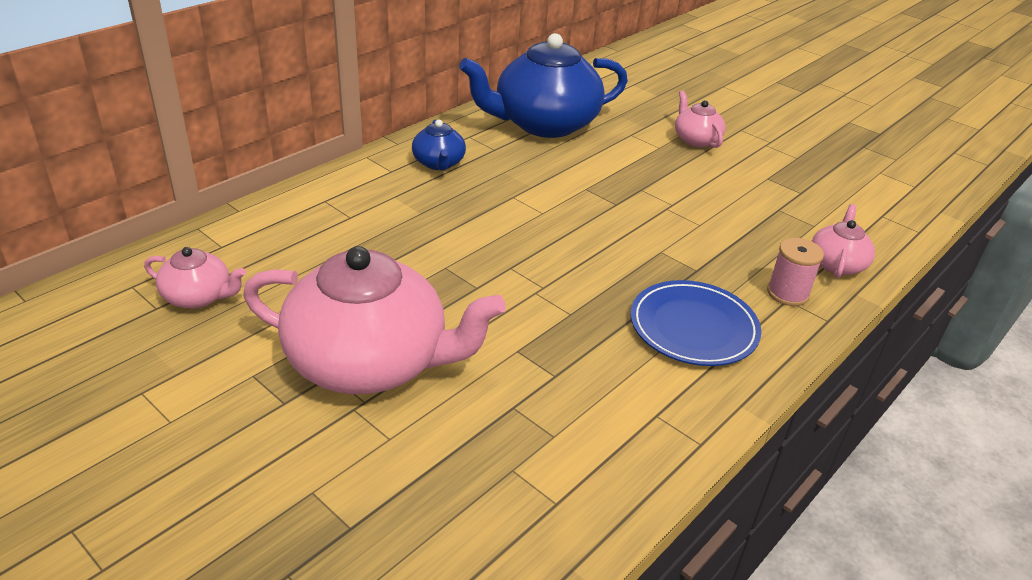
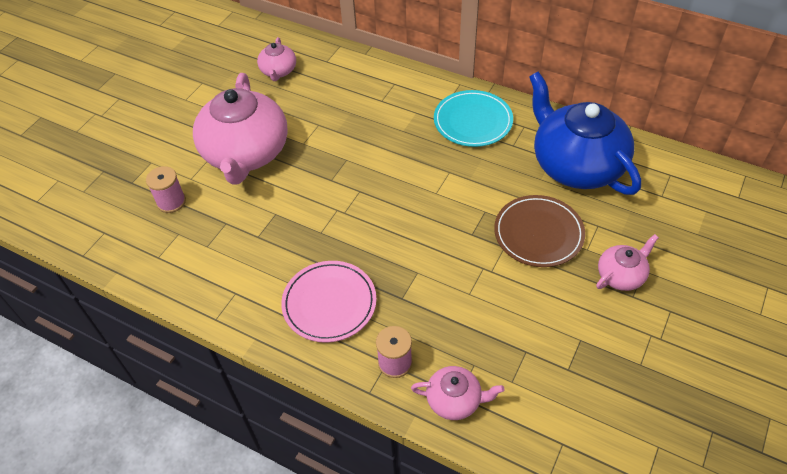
camera: 80 degrees right, 15 degrees up
(433, 471) = (171, 202): none -> pink spool
(439, 163) = (473, 121): blue teapot -> turquoise plate
(629, 166) = (538, 233): none -> brown plate
(693, 327) = (329, 303): blue plate -> pink plate

